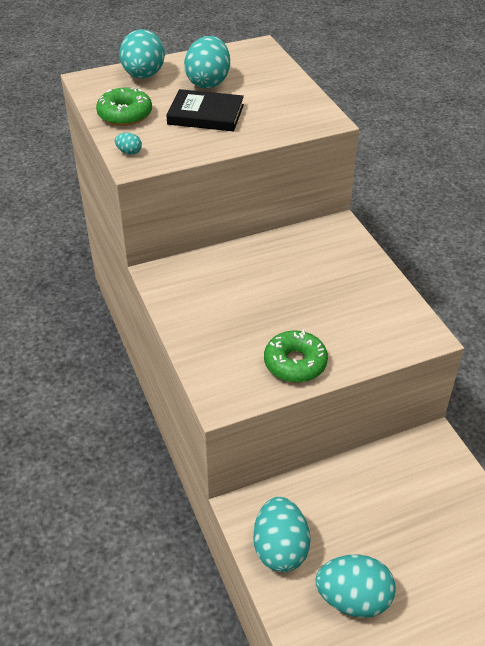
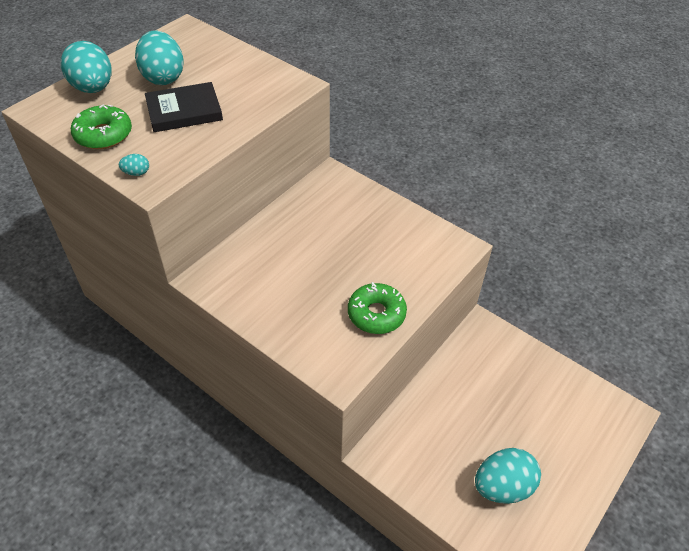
camera: 30 degrees left, 5 degrees up
(280, 548) = (424, 474): turquoise egg -> none

